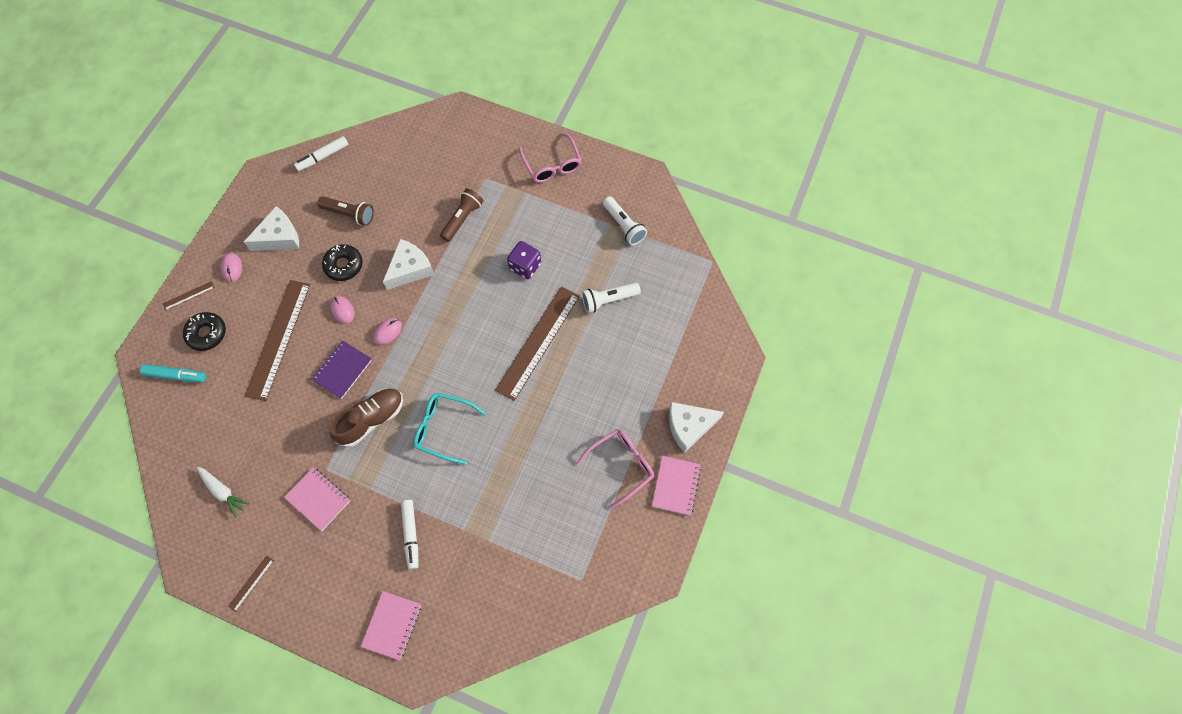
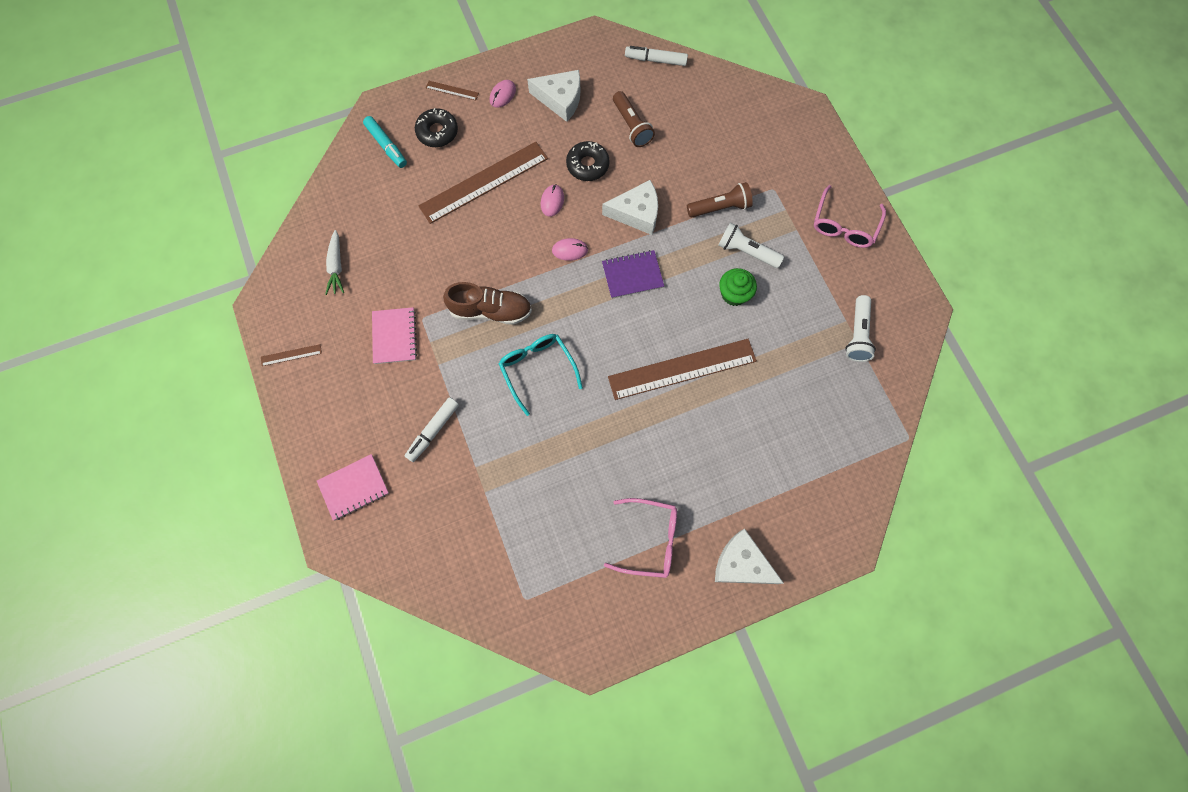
camera: 45 degrees right, 5 degrees up
(342, 370) = (507, 250): purple notebook -> purple notebook (632, 275)
(525, 266) = (734, 294): purple dice -> green cupcake
(608, 300) = (778, 388): white flashlight -> white flashlight (746, 252)
(676, 486) = (679, 603): pink notebook -> none

